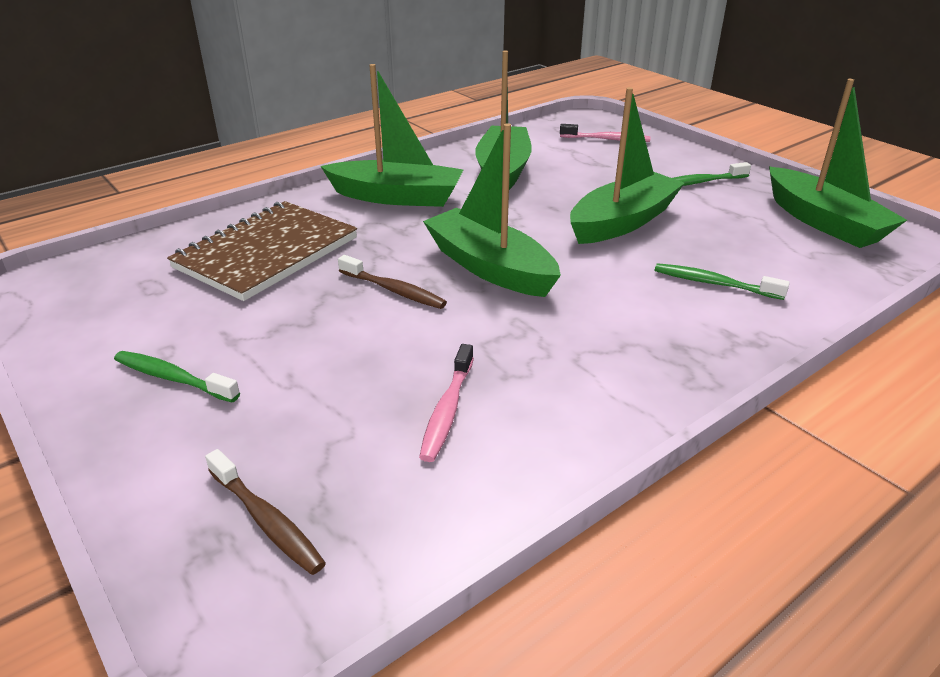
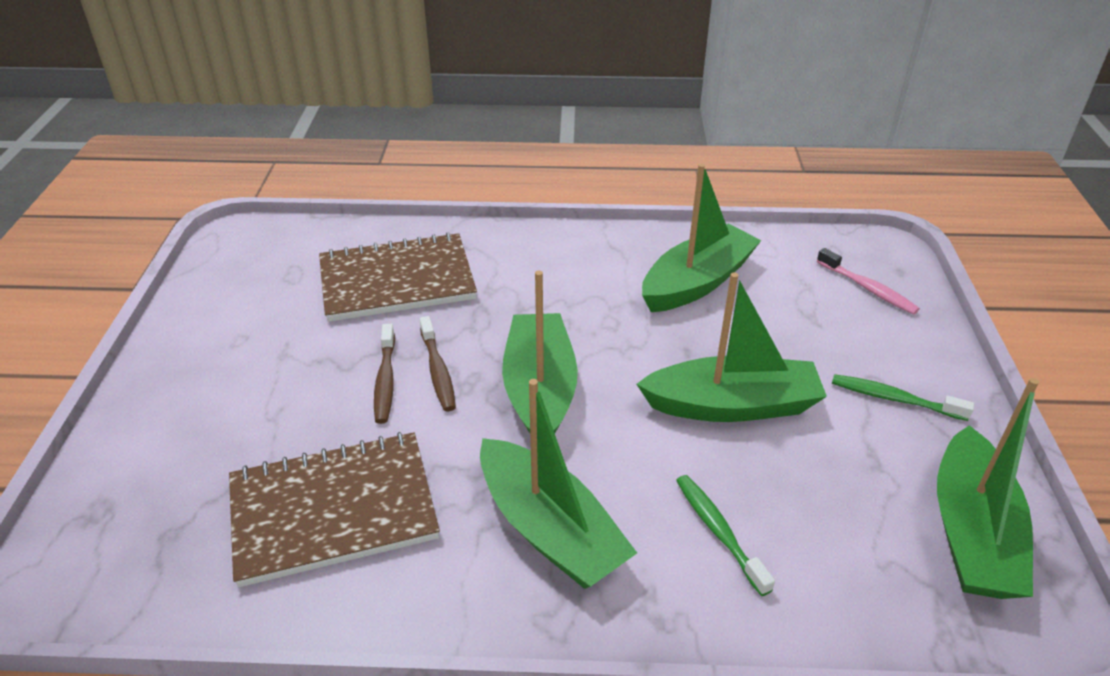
camera: 40 degrees right, 5 degrees up
(173, 378) = (217, 366): green toothbrush -> none
(267, 521) = (138, 519): brown toothbrush -> brown toothbrush (385, 381)
(396, 197) = (563, 268): green boat -> green boat (550, 530)
(447, 410) = (333, 510): pink toothbrush -> brown notebook

